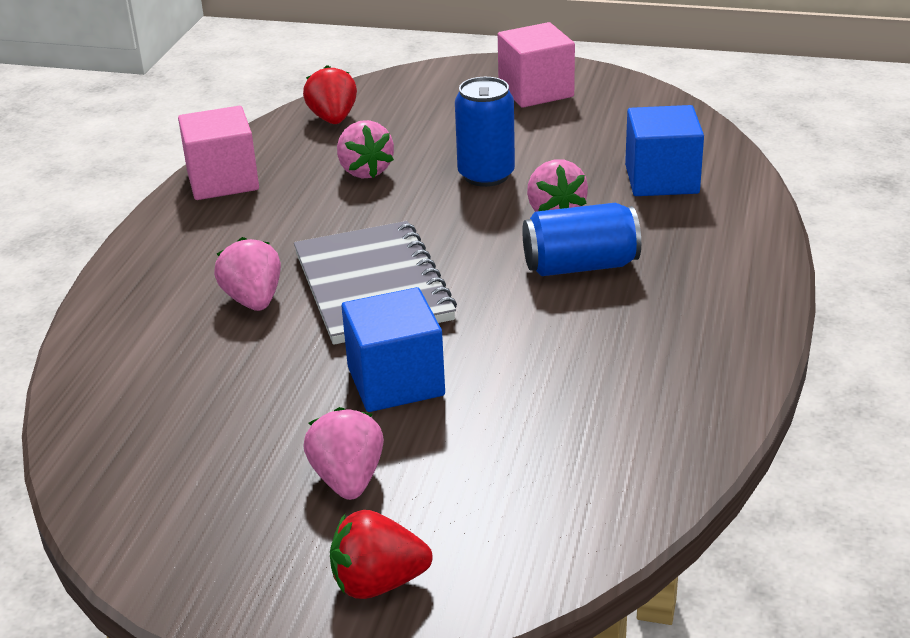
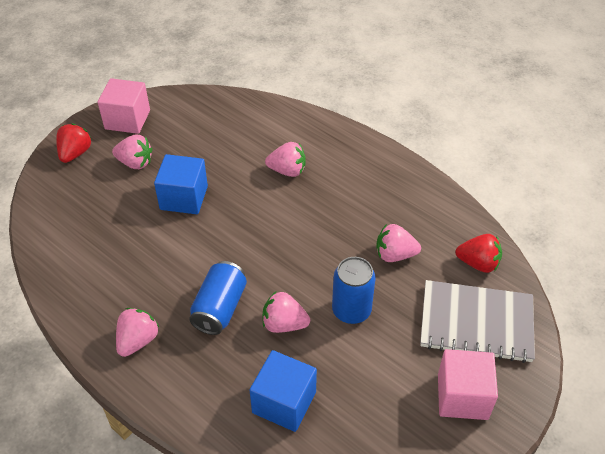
camera: 115 degrees right, 15 degrees up
(223, 181) = (422, 191): pink cube -> pink cube (127, 119)
(373, 286) = (266, 216): grey notebook -> grey notebook (476, 323)
(703, 310) = (138, 341): none -> pink strawberry

